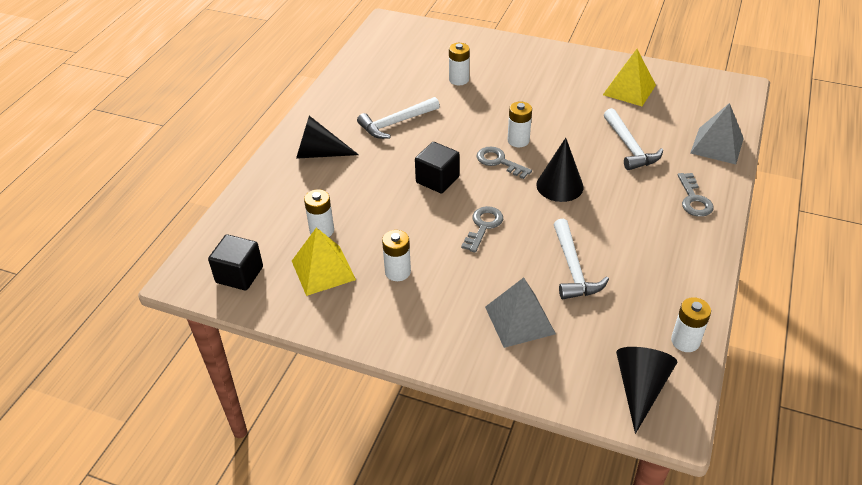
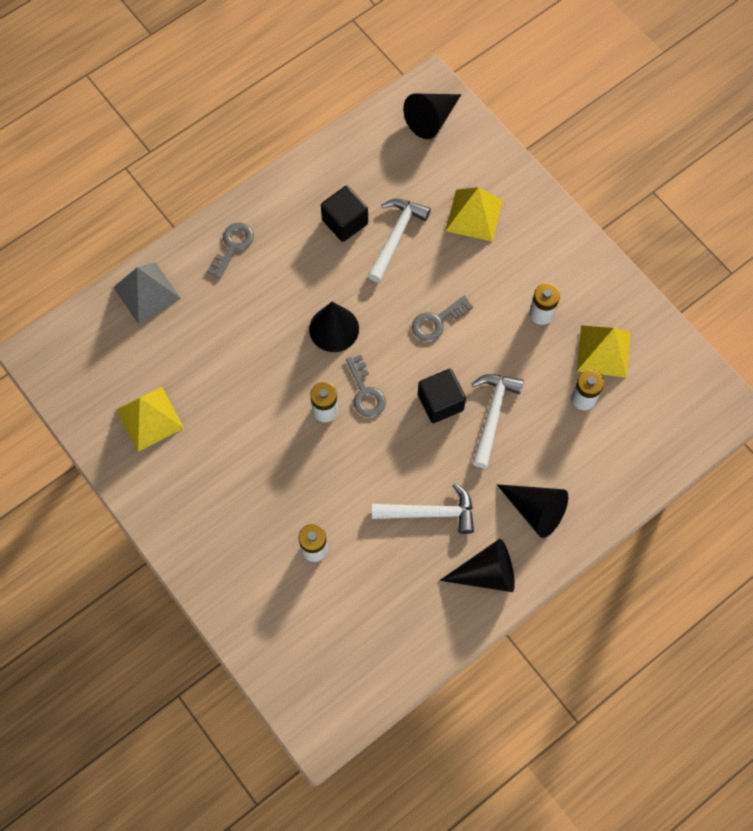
camera: 150 degrees left, 25 degrees up
(239, 275) = (678, 386): black cube -> black cube (345, 222)
(334, 112) = (486, 573): none -> black cone
(519, 320) = (474, 215): grey pyramid -> yellow pyramid
(629, 147) = (227, 338): white hammer -> white hammer (492, 415)
(685, 341) = (368, 133): white battery -> none

